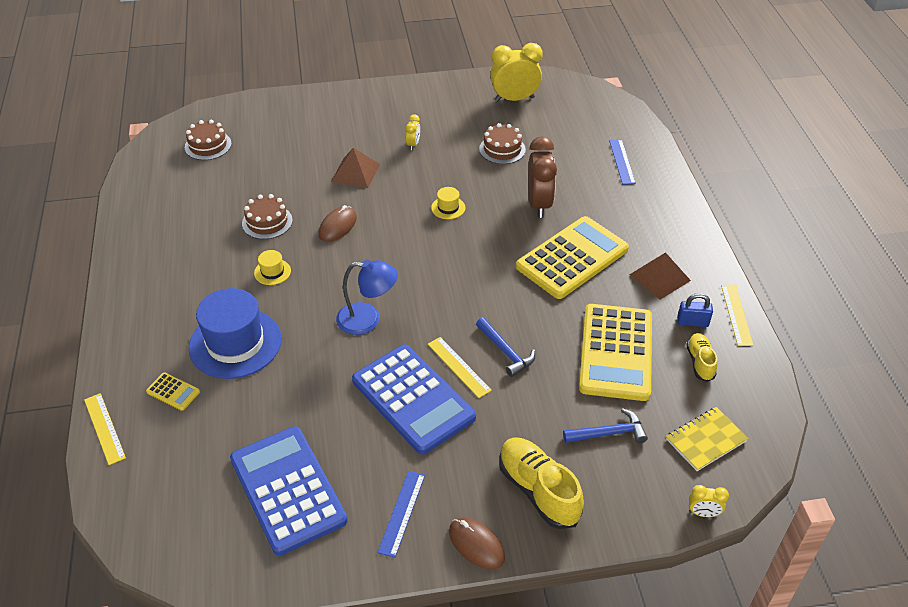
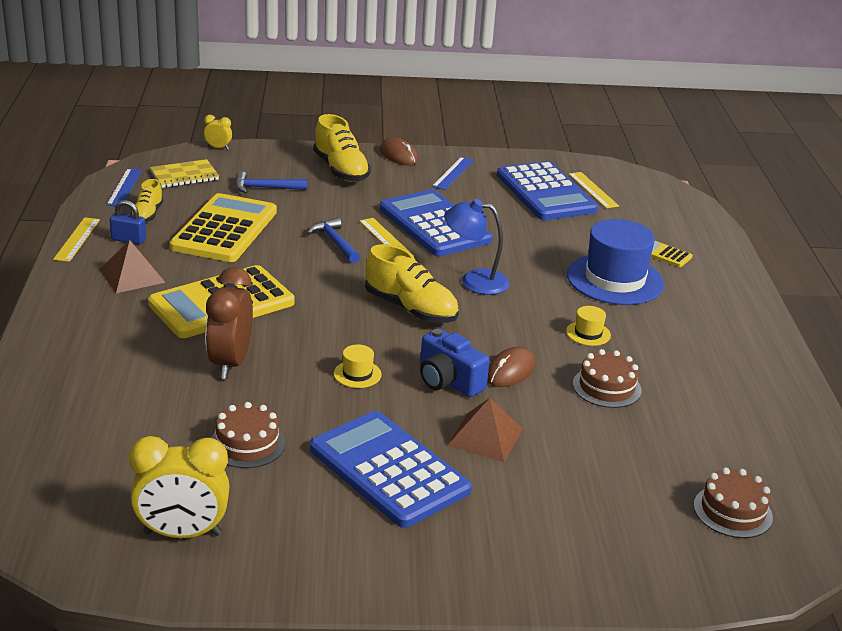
camera: 175 degrees left, 15 degrees down
(104, 428) = (719, 240): yellow ruler -> yellow ruler (593, 190)
(382, 211) = (448, 381): none -> blue camera
(413, 144) = (389, 470): yellow clock -> blue calculator
(419, 276) = (411, 309): none -> yellow shoe
(622, 161) = (73, 403): blue ruler -> blue ruler (124, 187)

